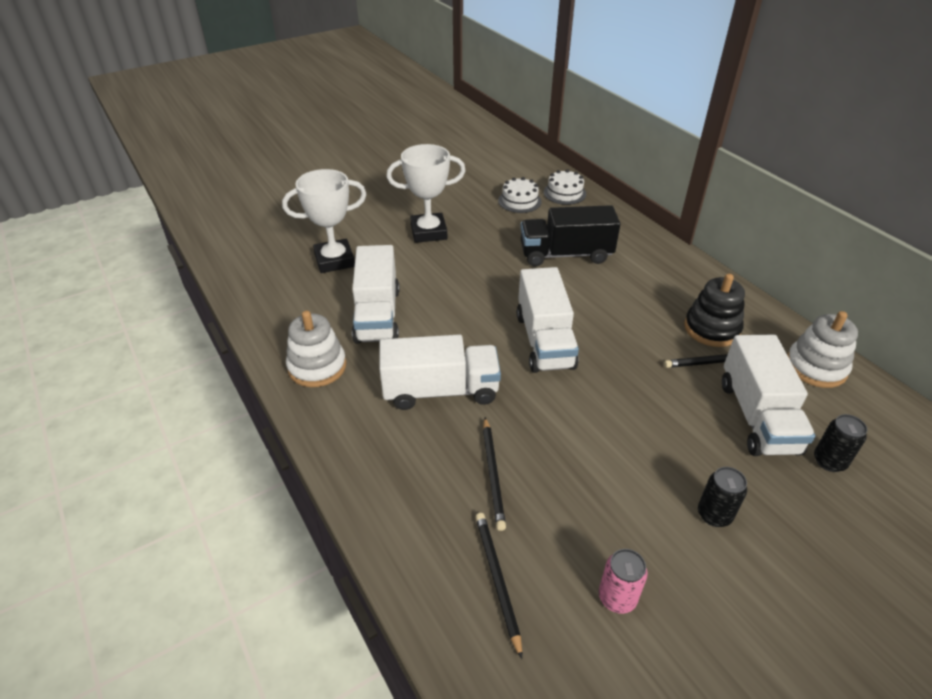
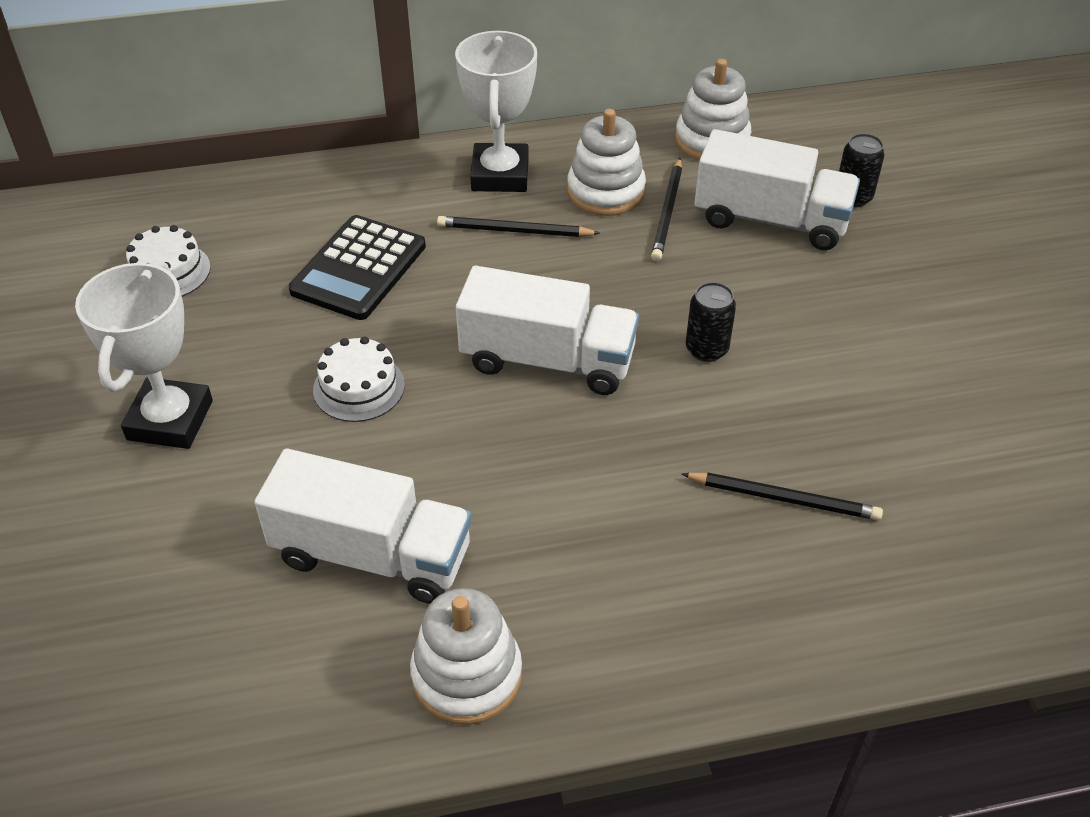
camera: 70 degrees left, 5 degrees up
(334, 260) = (159, 588): white trophy -> white trophy (500, 175)
(440, 391) = (601, 514): white truck -> none
(497, 580) = (951, 544): black pencil -> black pencil (514, 231)
(564, 193) = (189, 211): white cake -> white cake (359, 387)
(565, 254) = (358, 268): black truck -> black calculator
(617, 598) = (994, 440): pink can -> none
(711, 329) = (606, 191): black stacking toy -> white stacking toy
(714, 515) = (901, 316): black can -> black can (706, 349)

